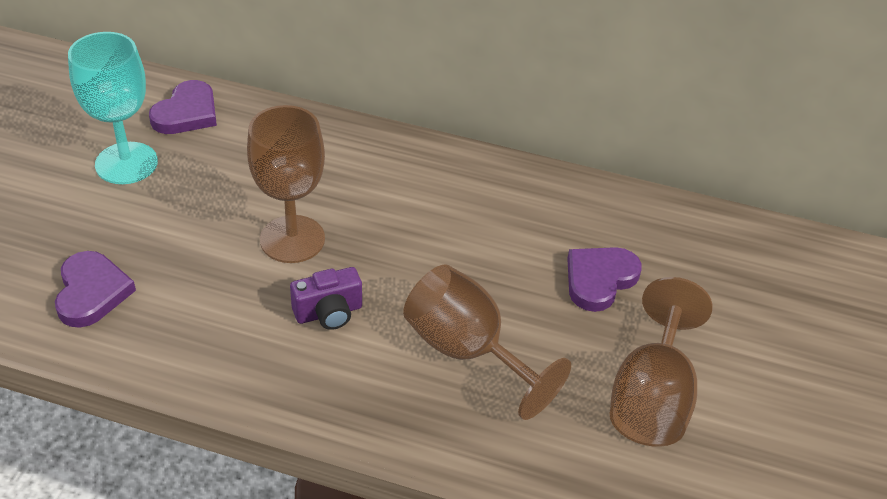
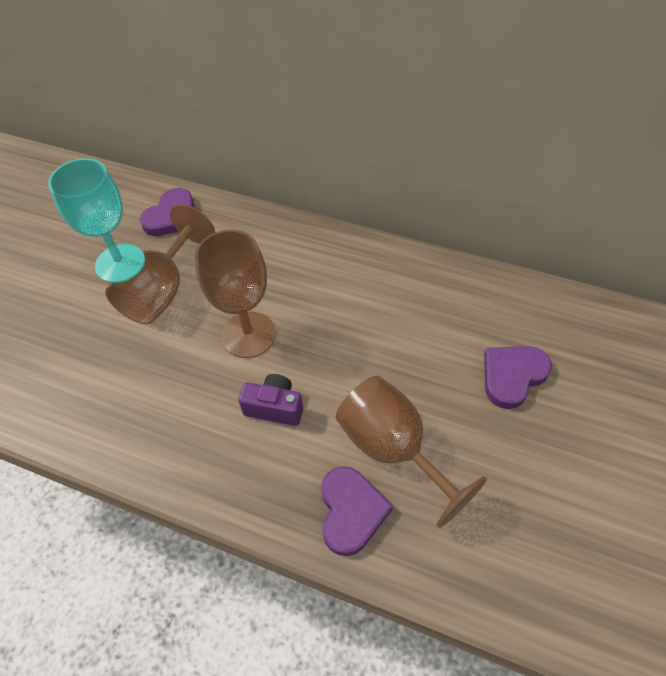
camera: 10 degrees right, 10 degrees up
(92, 292) = (81, 386): purple heart -> purple heart (351, 511)
(328, 312) = (274, 407): purple camera -> purple camera turned 150 degrees counterclockwise
(651, 398) = (559, 502): brown goblet -> brown goblet (162, 291)

